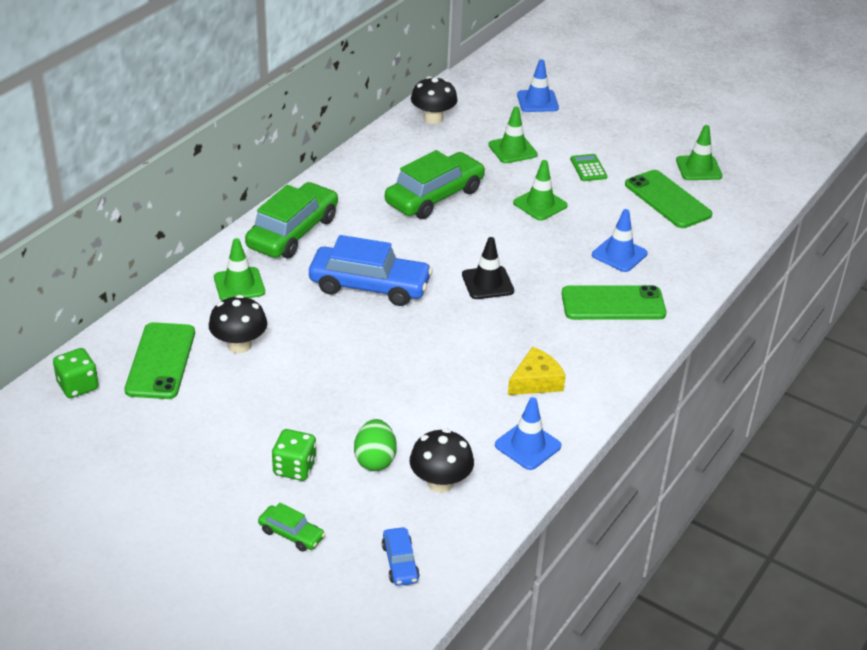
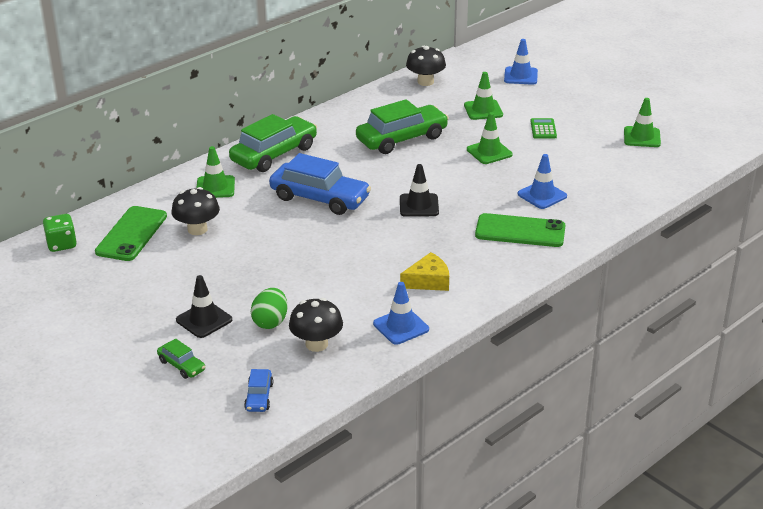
camera: 15 degrees right, 5 degrees down
(294, 468) = (204, 320): green dice -> black traffic cone
(667, 199) = (603, 158): green phone -> none

